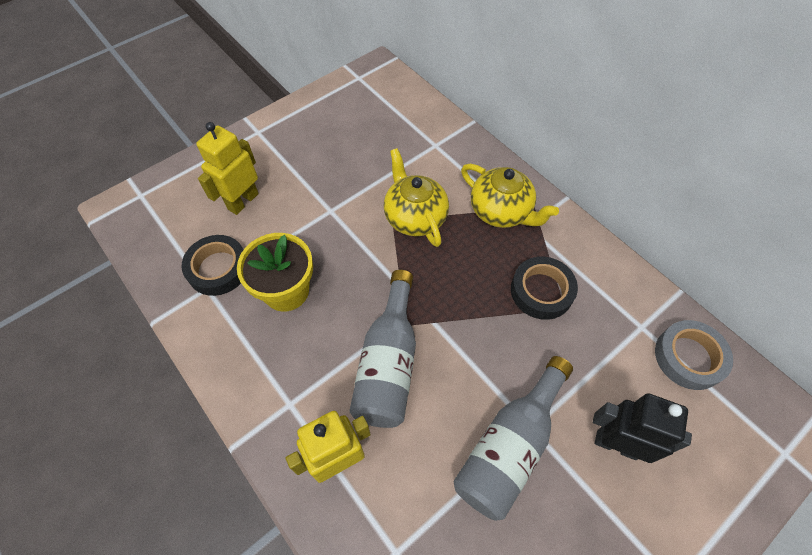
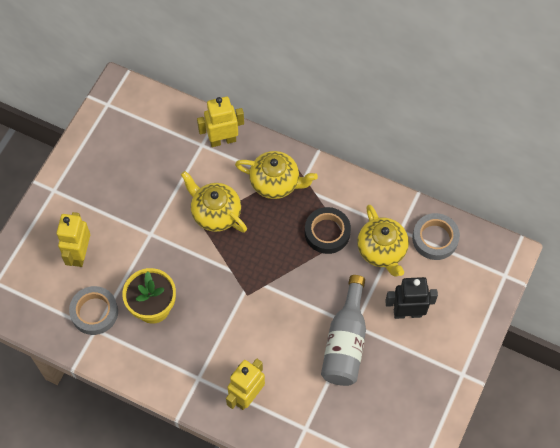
camera: 25 degrees left, 5 degrees up
(218, 268) = (94, 312): black tape -> grey tape
(388, 363) = (248, 325): grey bottle -> none
(460, 148) = (222, 140): none -> yellow robot
(607, 342) = (382, 250): none -> yellow teapot

